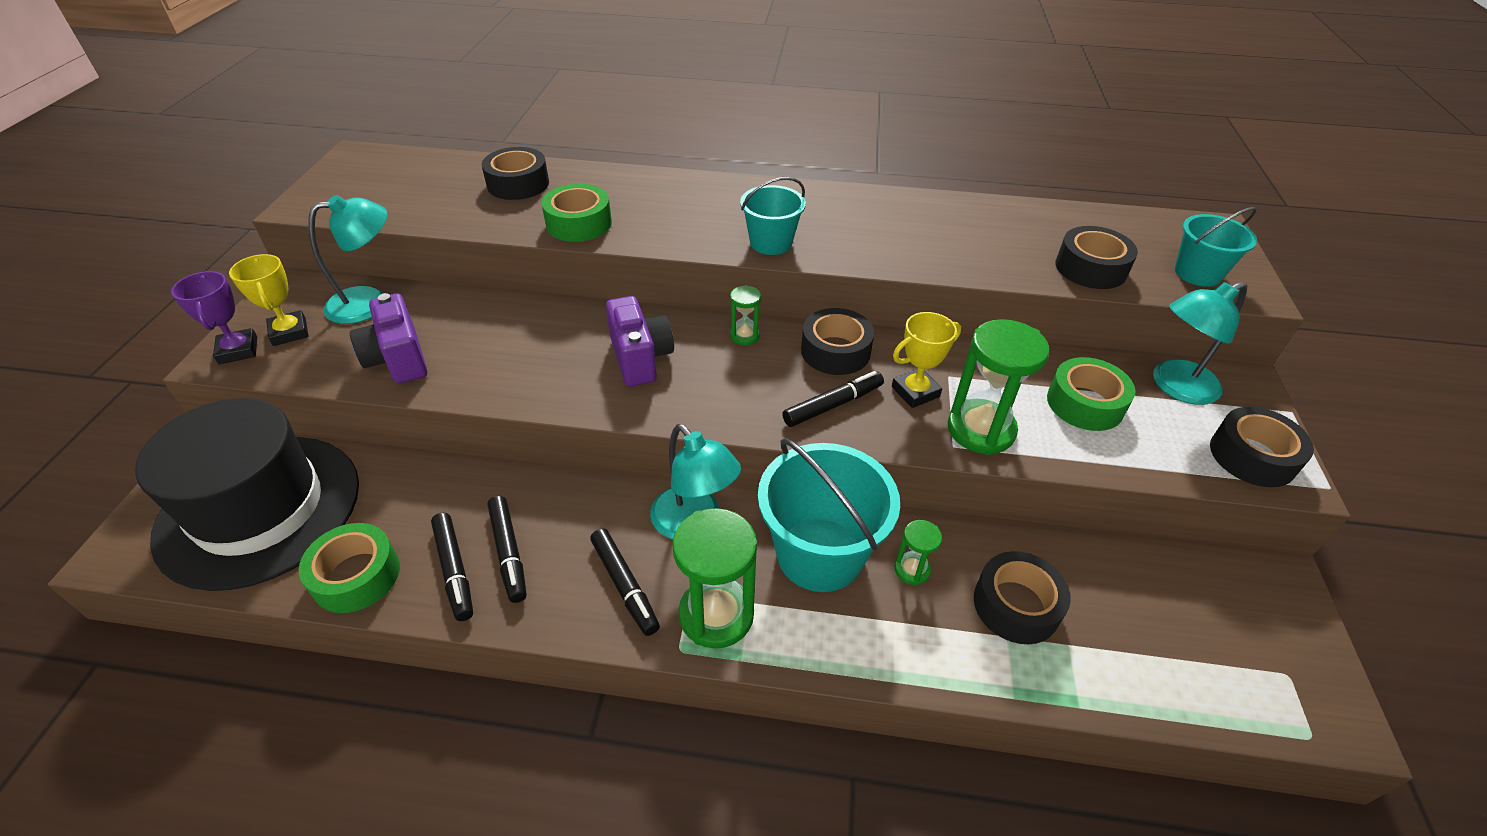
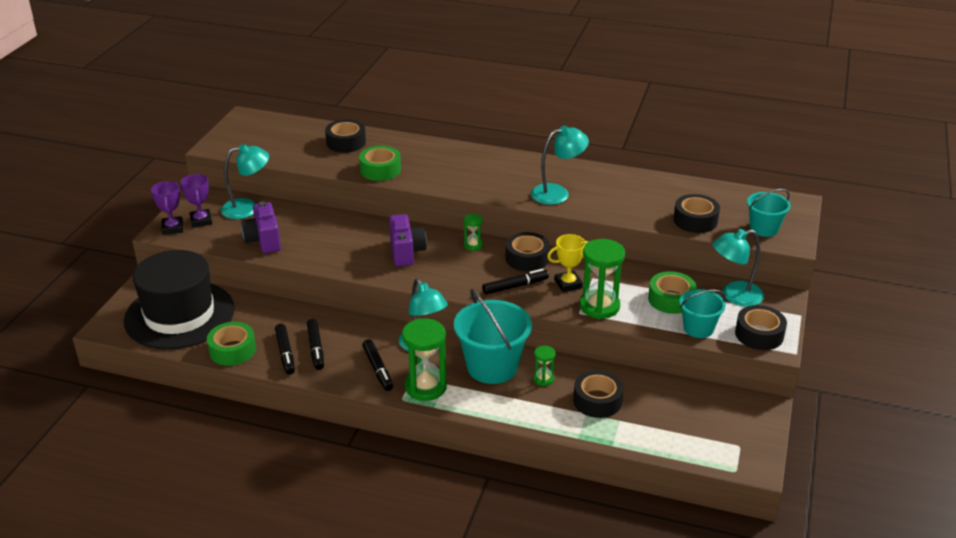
camera: 10 degrees right, 10 degrees down
(289, 332) = (201, 221): yellow trophy -> purple trophy
(771, 243) = (497, 190): turquoise bucket -> turquoise bucket (698, 328)
(865, 240) = (557, 193): none -> turquoise lamp

